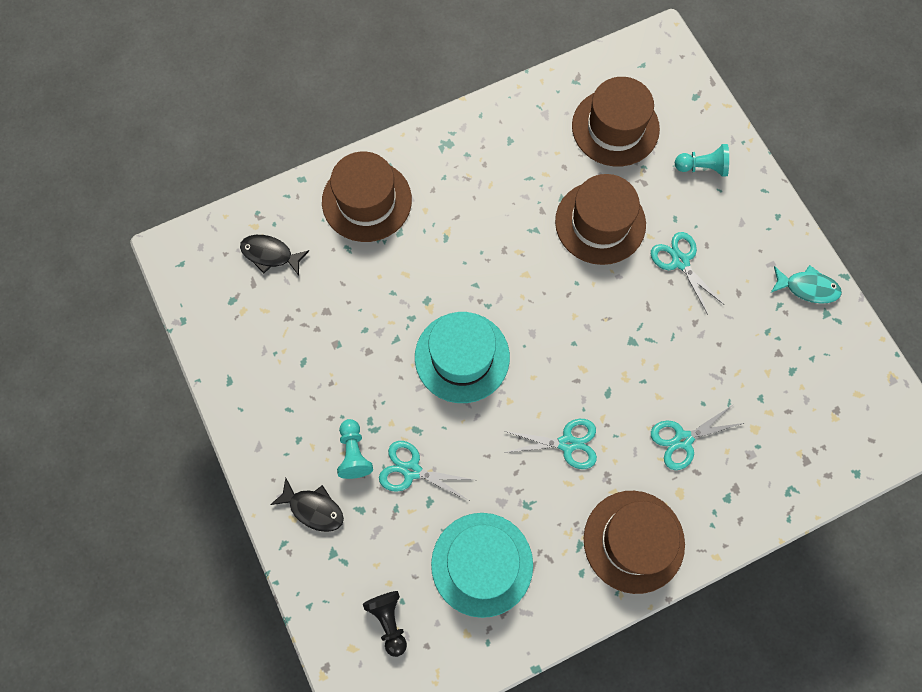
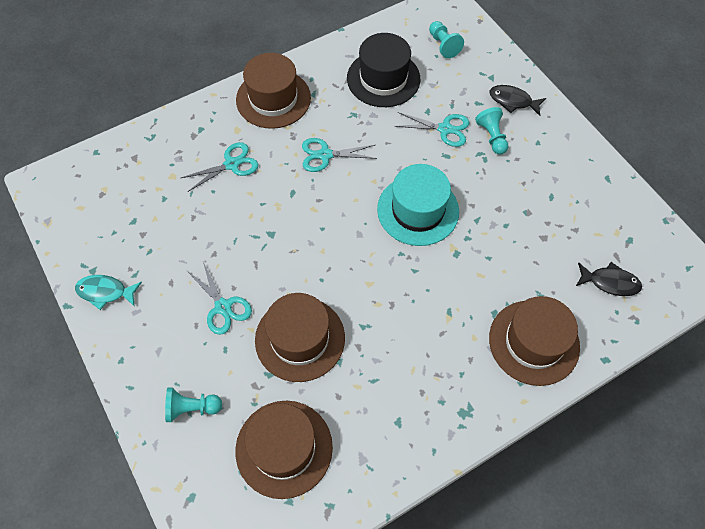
camera: 175 degrees right, 10 degrees down
(389, 620) = (443, 45): black pawn -> turquoise pawn
(482, 564) = (383, 78): turquoise hat -> black hat

